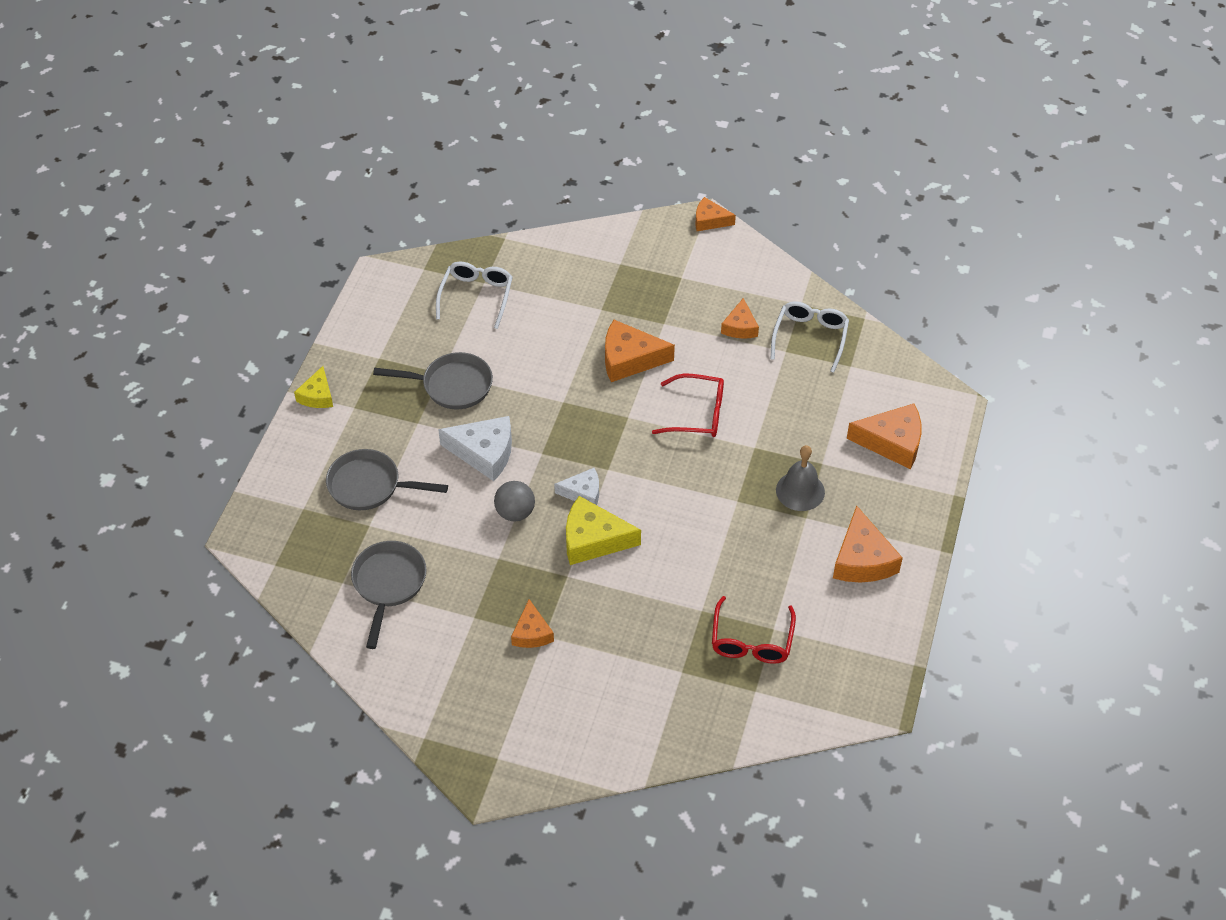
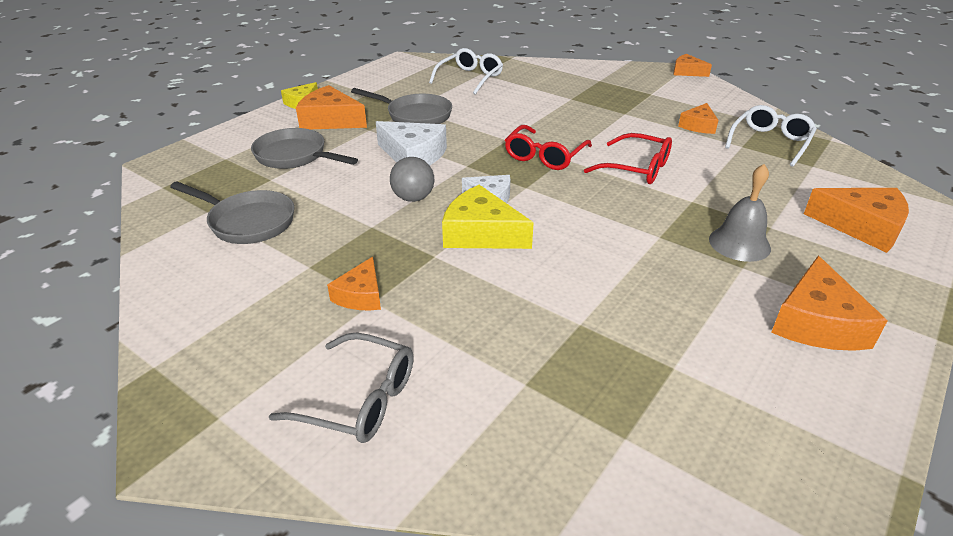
camera: 20 degrees right, 15 degrees down
(388, 584) = (247, 222): grey pan -> grey pan turned 90 degrees clockwise
(580, 717) = (359, 399): none -> grey glasses
(629, 359) = (583, 126): orange cheese -> orange cheese (330, 120)
(751, 640) = (638, 373): red glasses -> red glasses (544, 156)

